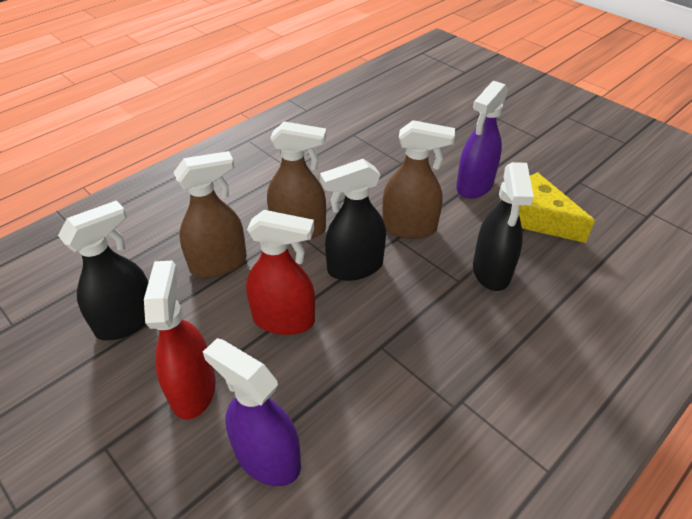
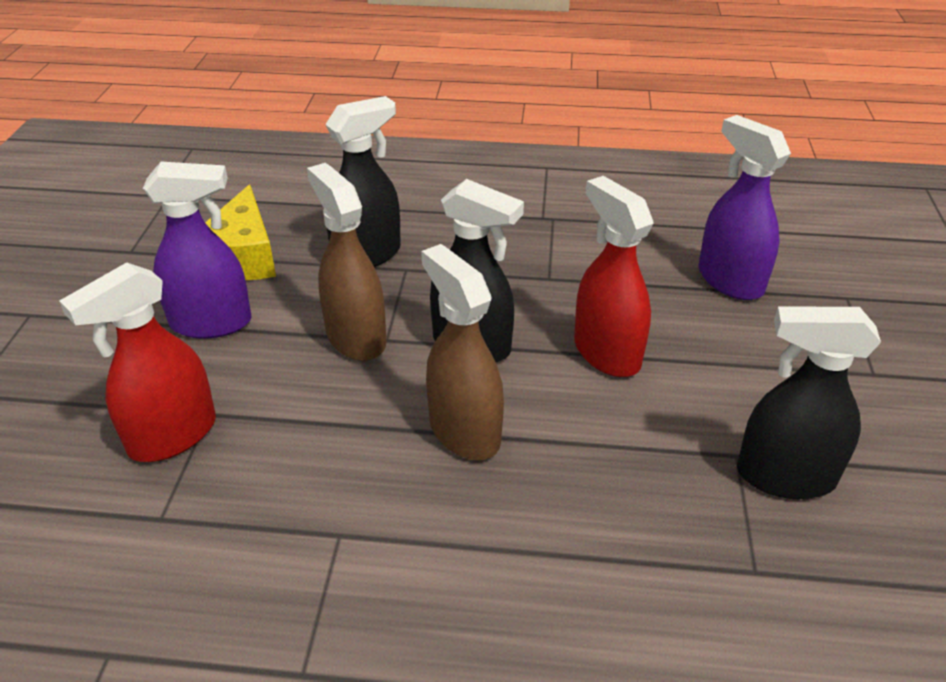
camera: 130 degrees left, 5 degrees down
(193, 389) = (755, 360): red spray bottle -> red spray bottle (172, 436)
(219, 263) = (610, 464): brown spray bottle -> none
(267, 457) = (729, 280): purple spray bottle -> purple spray bottle turned 150 degrees clockwise

